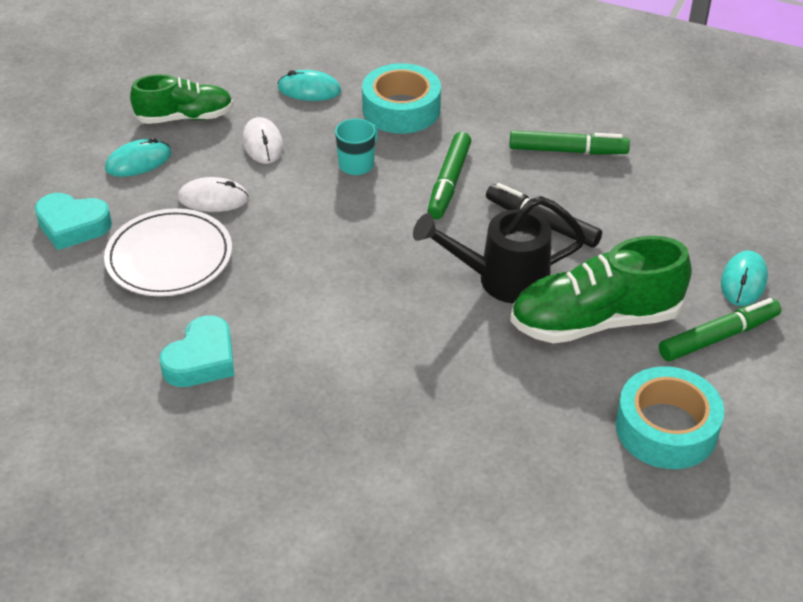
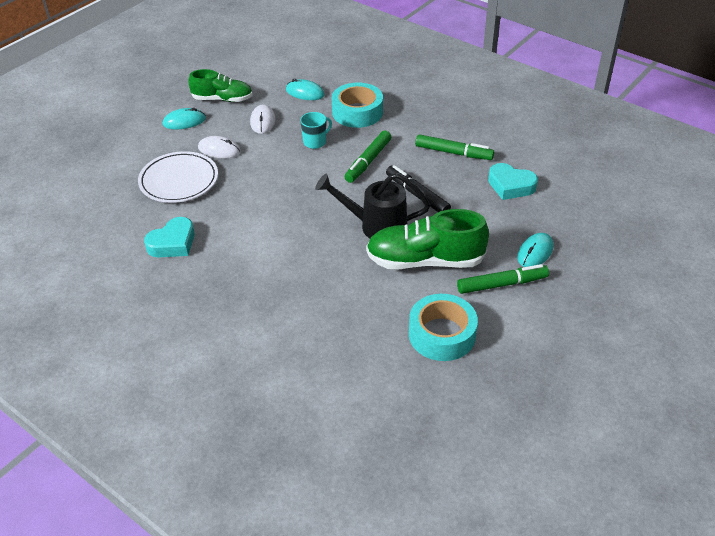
camera: 15 degrees right, 0 degrees up
(72, 226) = (130, 153): turquoise heart -> turquoise heart (510, 186)

